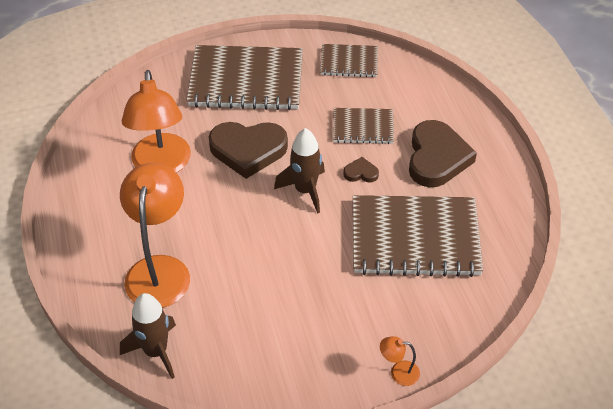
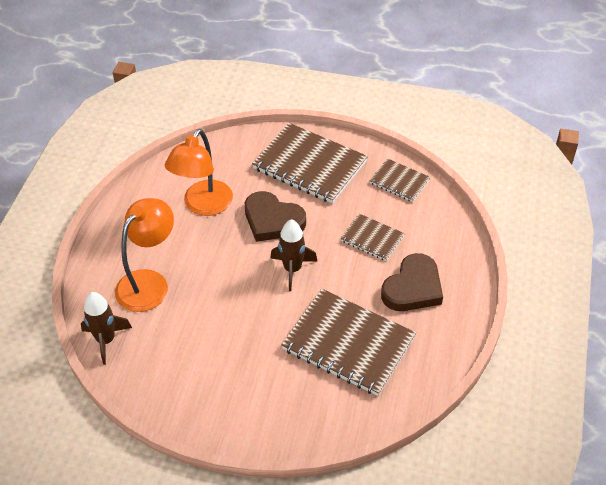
camera: 30 degrees right, 0 degrees up
(361, 173) = (344, 274): brown heart -> none
(398, 372) = (261, 439): orange lamp -> none

